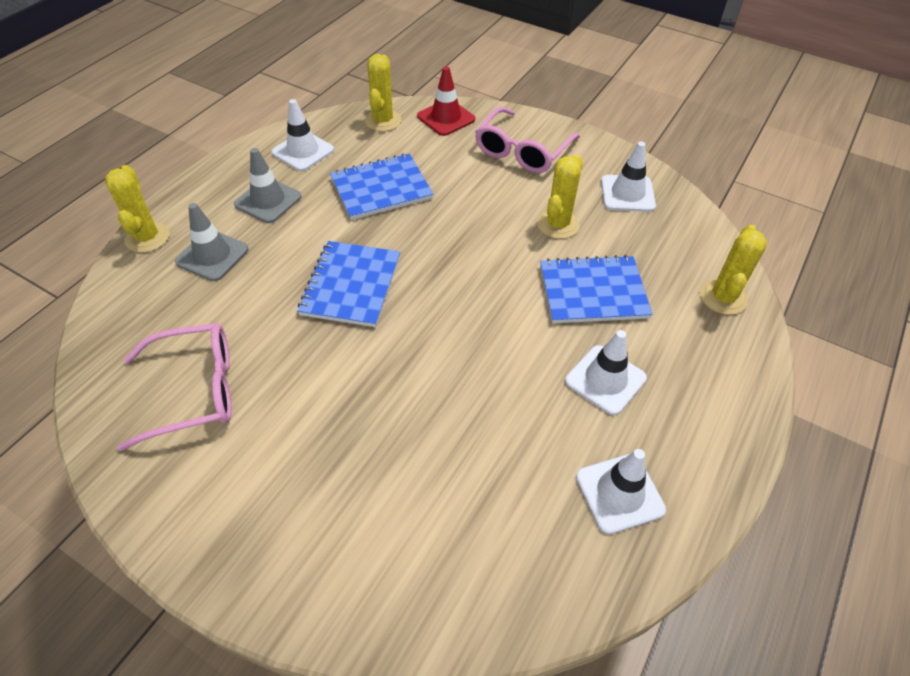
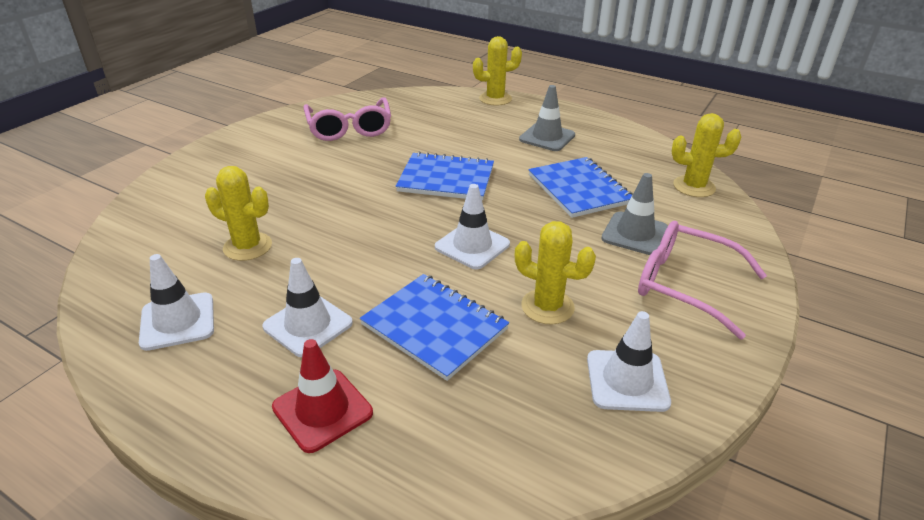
camera: 90 degrees right, 15 degrees down
(212, 255) = (478, 122): grey traffic cone -> grey traffic cone (635, 234)
(303, 151) = (621, 148): white traffic cone -> white traffic cone (472, 246)
(446, 118) = (723, 227): red traffic cone -> red traffic cone (322, 410)
(593, 292) = (434, 327): blue notebook -> blue notebook turned 45 degrees counterclockwise
(723, 297) = (419, 459): yellow cactus -> yellow cactus (247, 247)

